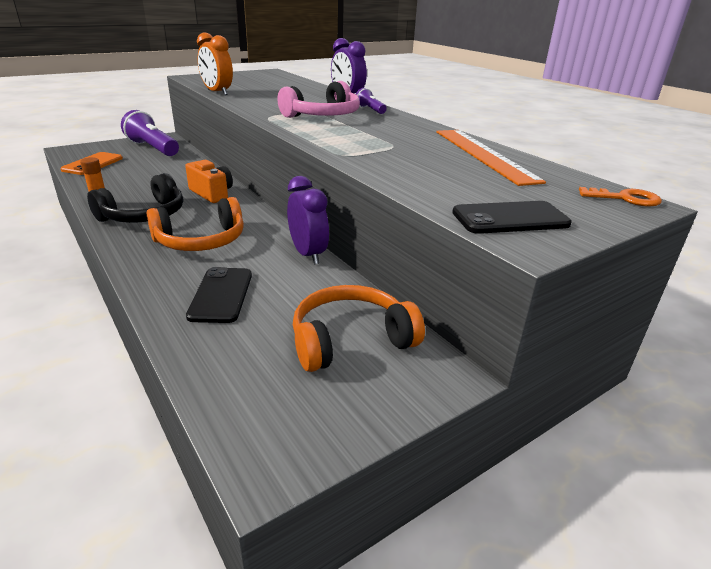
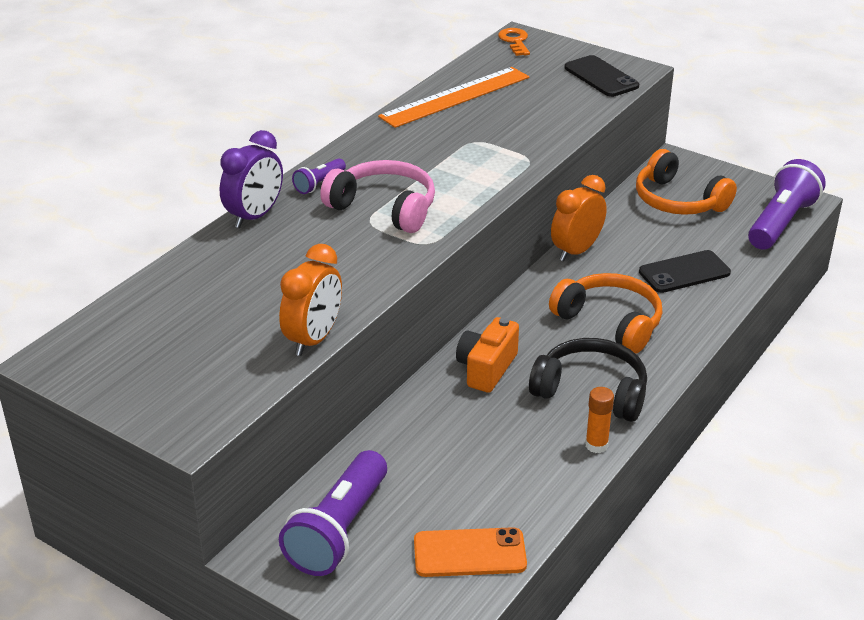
camera: 110 degrees left, 5 degrees up
(237, 409) = (781, 223): none -> purple flashlight
(308, 254) = (576, 251): purple clock -> orange clock

